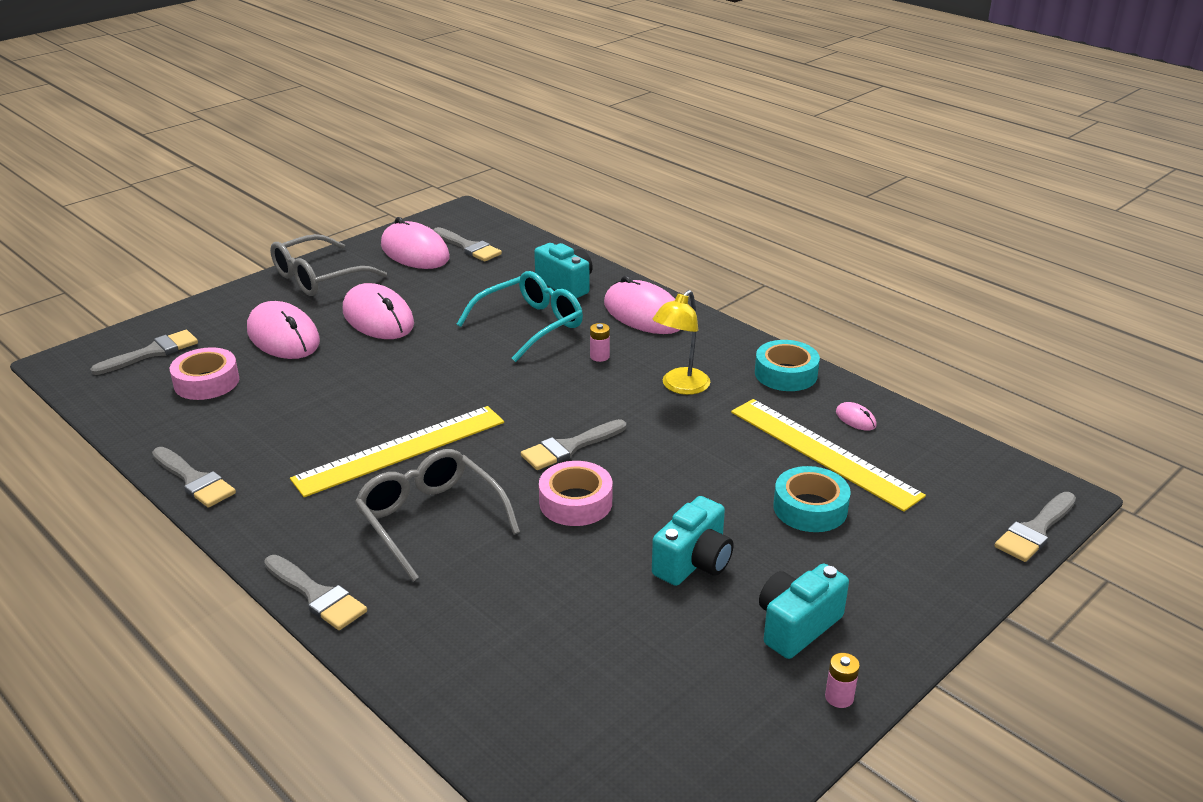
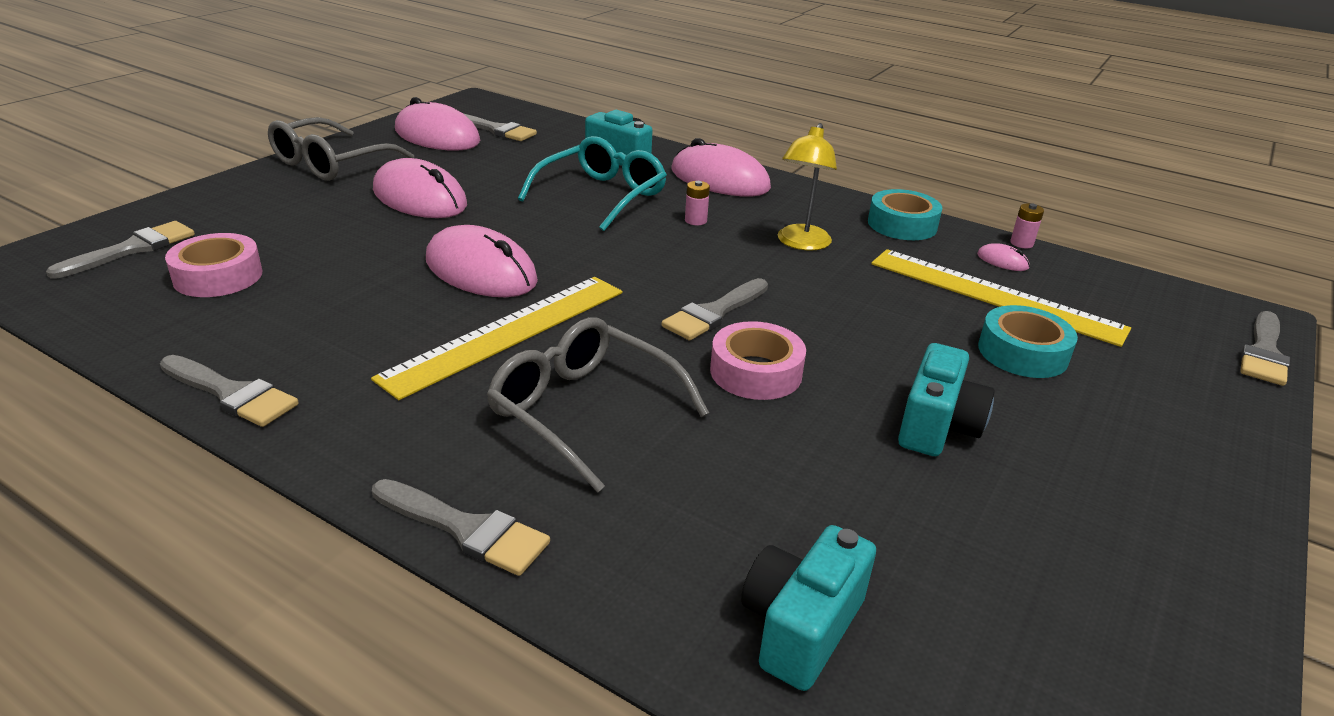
camera: 15 degrees left, 0 degrees up
(283, 336) = (307, 222): pink mouse -> pink mouse (481, 271)
(797, 626) = (1106, 487): turquoise camera -> turquoise camera (800, 627)
(839, 697) = (1221, 571): pink battery -> pink battery (1021, 243)

